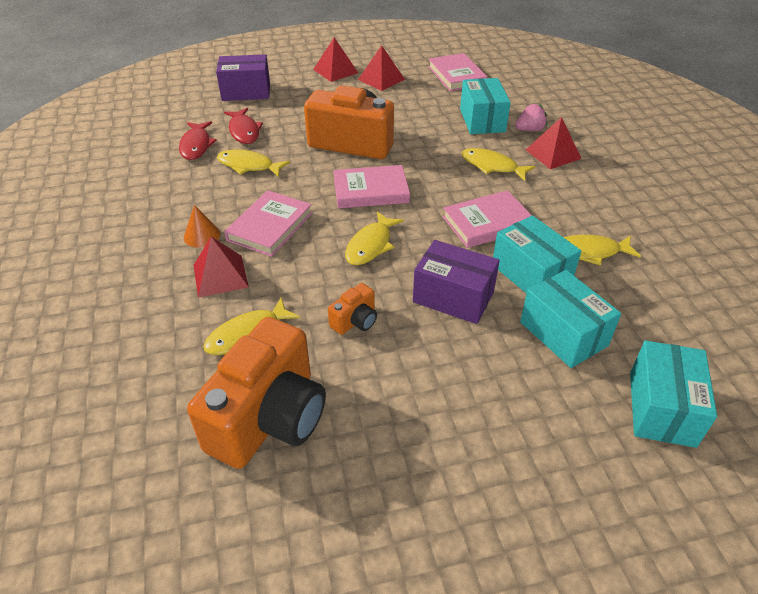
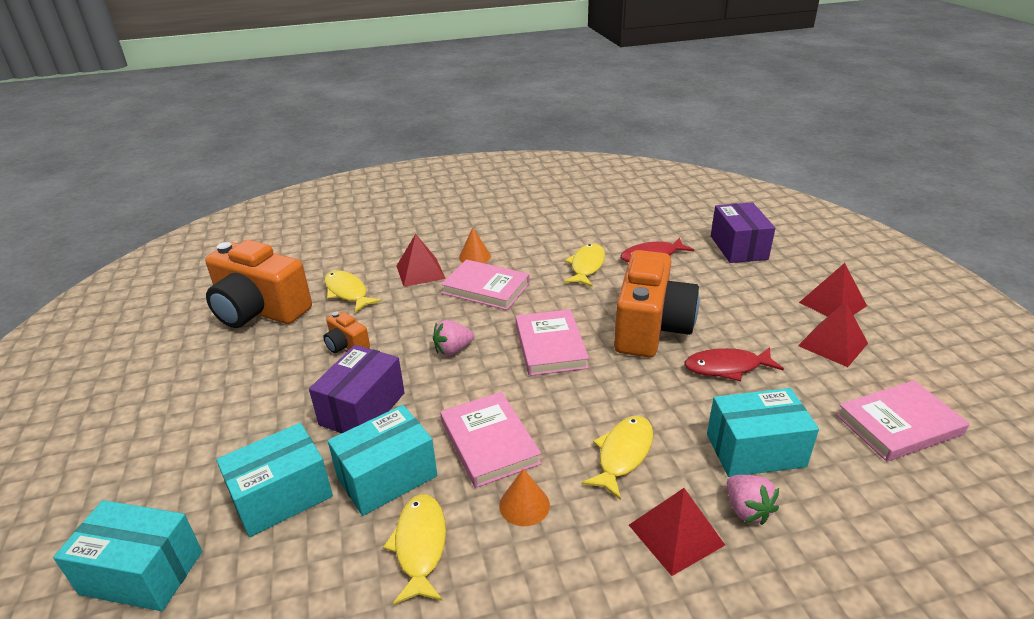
camera: 90 degrees right, 10 degrees down
(196, 145) = (616, 235): red fish -> red fish (727, 367)
(370, 245) = (453, 350): yellow fish -> pink strawberry
(543, 207) = (524, 505): none -> orange cone

